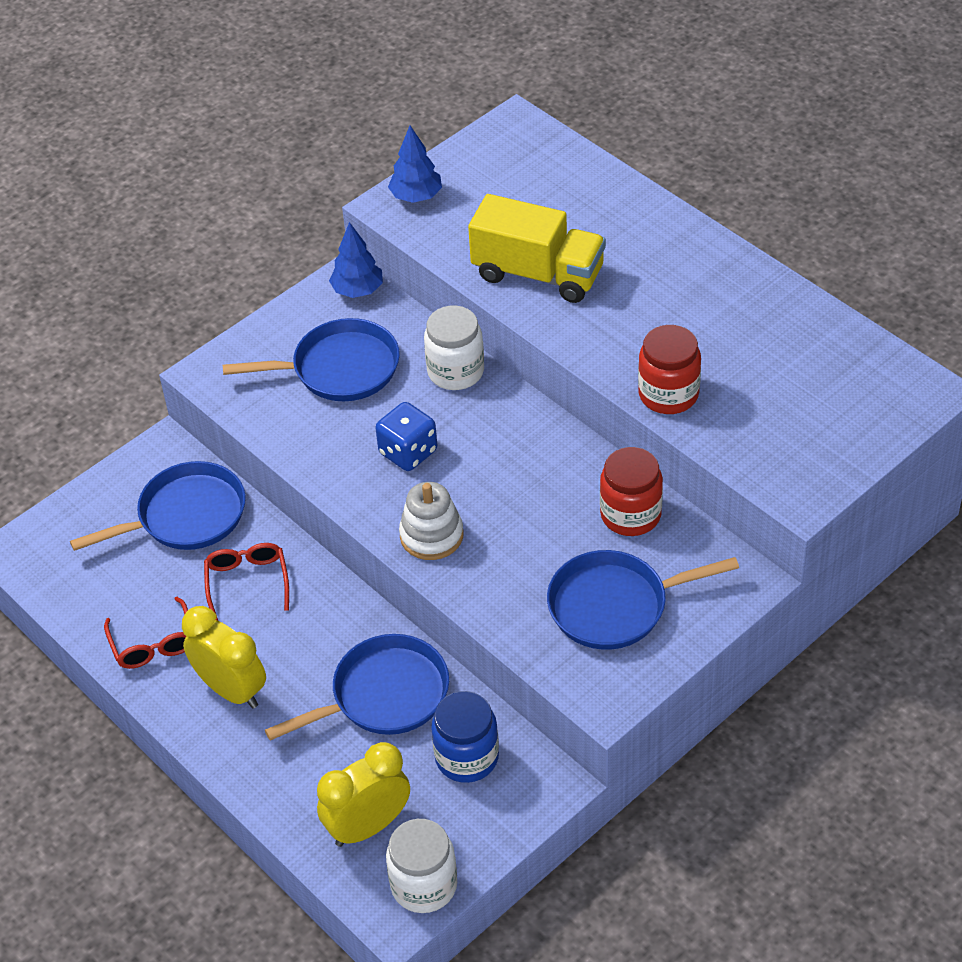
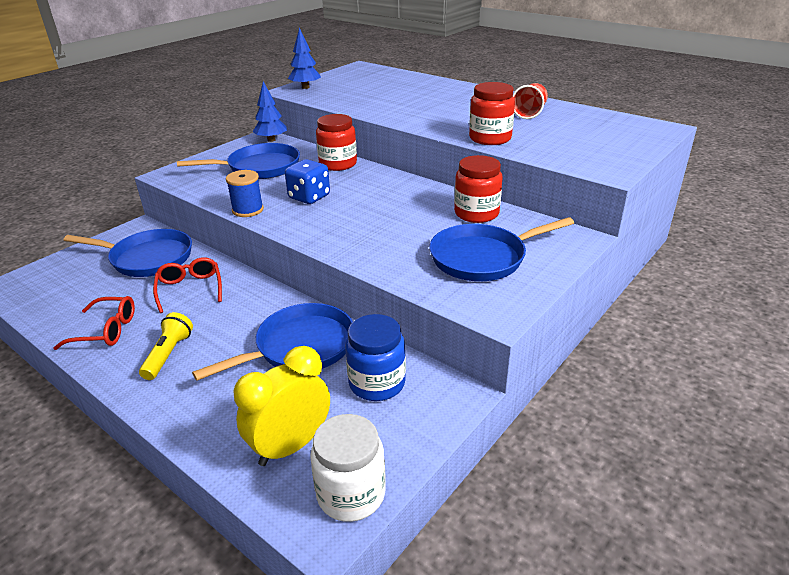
camera: 10 degrees left, 15 degrees down
(153, 644) = (106, 330): red glasses -> red glasses turned 60 degrees counterclockwise
(186, 516) = (147, 258): blue pan -> blue pan turned 45 degrees clockwise
(231, 689) = (168, 354): yellow clock -> yellow flashlight
(323, 473) = (248, 210): none -> blue spool
(431, 535) = (331, 233): white stacking toy -> none
(455, 371) = (338, 164): white jar -> red jar
(538, 274) = (386, 105): yellow truck -> none
(750, 325) = (529, 113): none -> red cup

